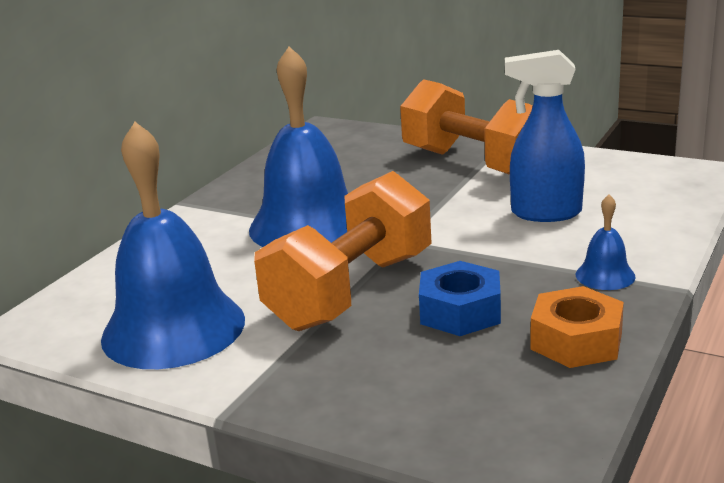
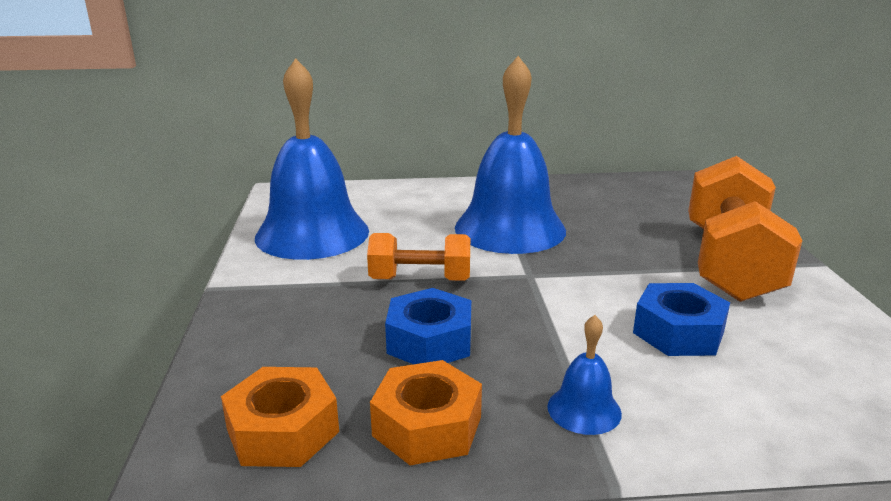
camera: 55 degrees right, 0 degrees up
(351, 291) = (420, 280): orange dumbbell -> orange dumbbell, size x0.56
(530, 409) = (282, 430): none -> orange nut
(545, 213) = (678, 332): blue spray bottle -> blue nut

